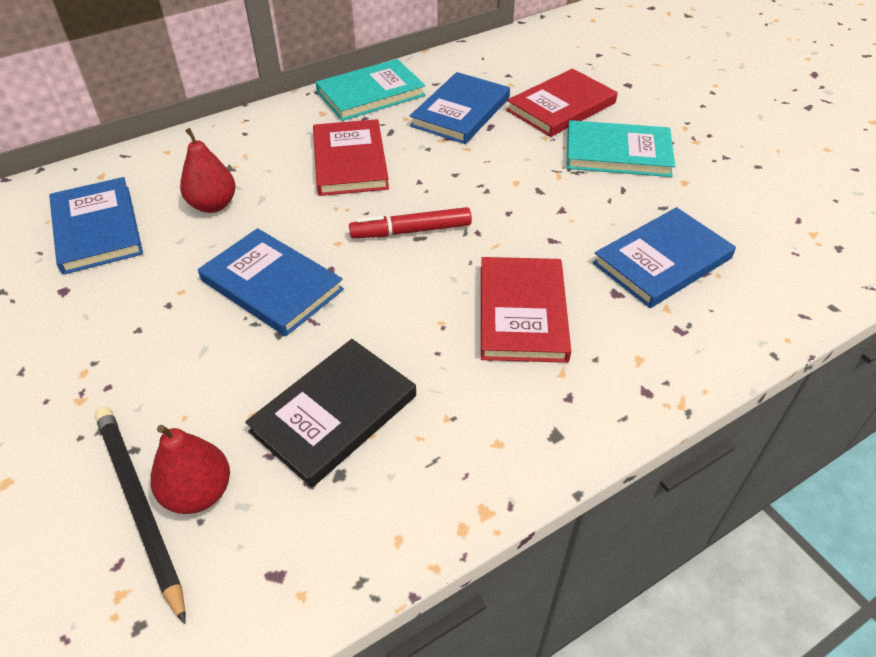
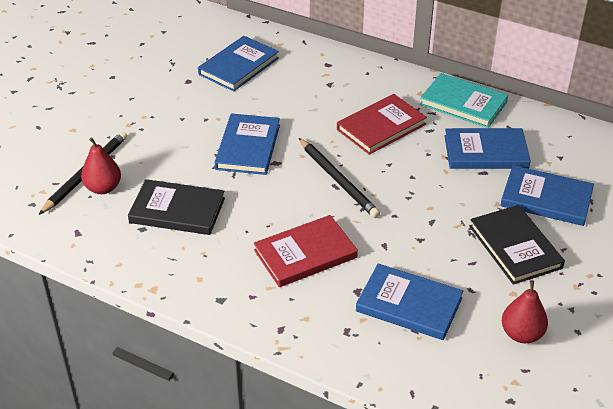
camera: 60 degrees right, 5 degrees down
(213, 205) = (292, 94): red pear -> red pear (521, 334)
(411, 231) = (338, 180): red marker -> black pencil
(561, 107) = (546, 198): red book -> blue book
(617, 153) = (515, 247): turquoise book -> black book

